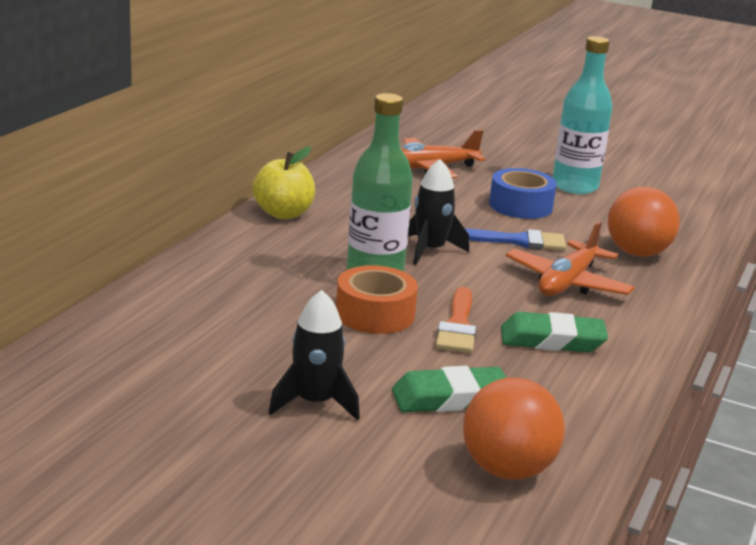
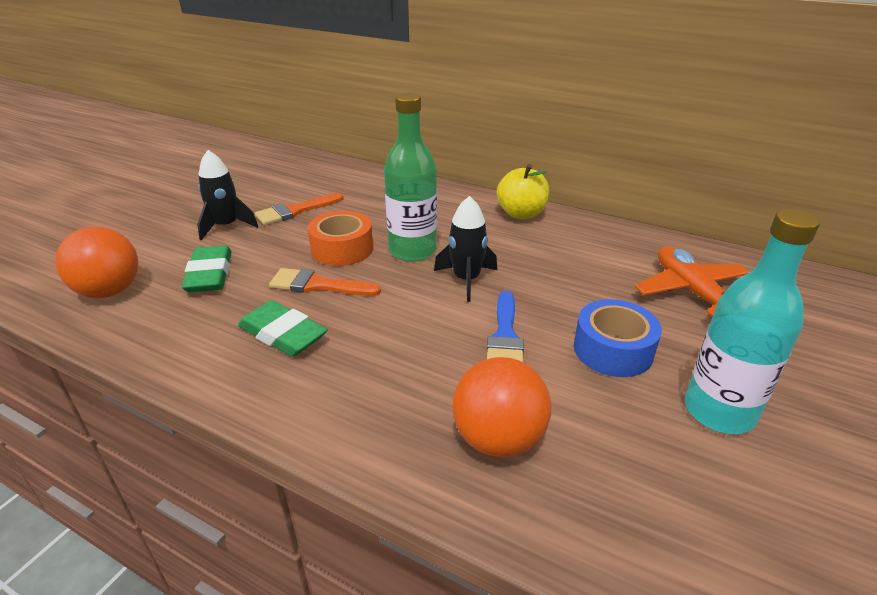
camera: 95 degrees right, 10 degrees up
(267, 351) = (295, 211): none -> orange brush
(552, 340) = (283, 334): green eraser -> green eraser turned 60 degrees counterclockwise
(567, 283) = (404, 361): orange plane -> none

